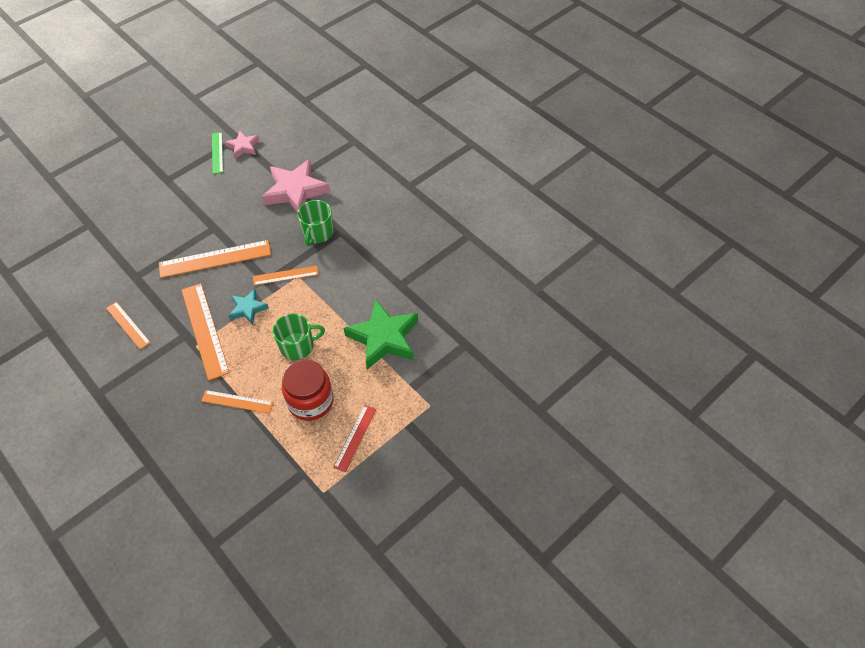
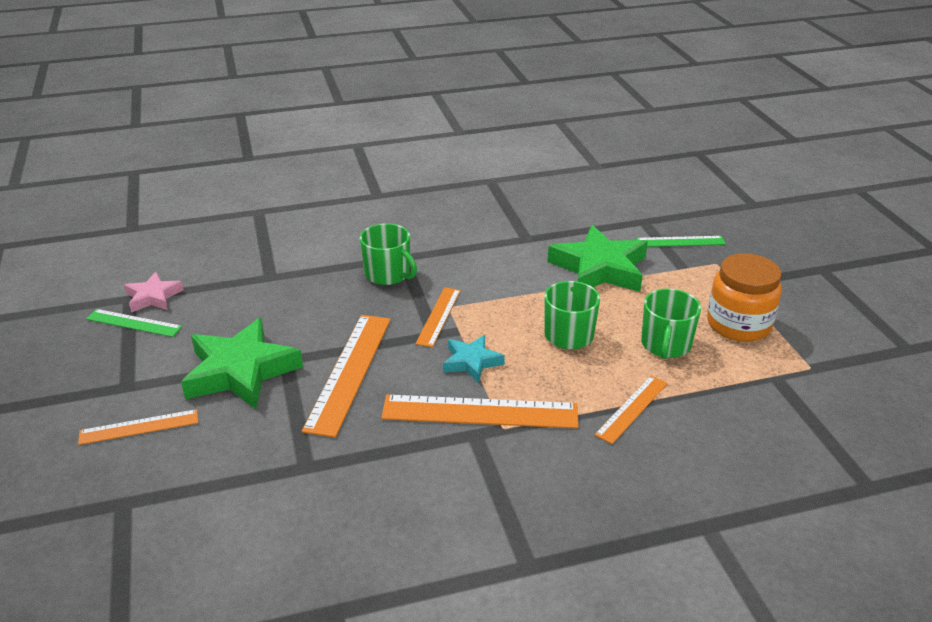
camera: 65 degrees left, 20 degrees down
(128, 325) = (405, 496): orange ruler -> orange ruler (139, 427)
(196, 215) = (241, 371): none -> green star
(295, 191) = (294, 273): pink star -> none
(311, 401) = (665, 345): red jar -> green mug
(355, 438) = (738, 324): red ruler -> orange jar
(448, 375) = (680, 241): none -> green ruler

